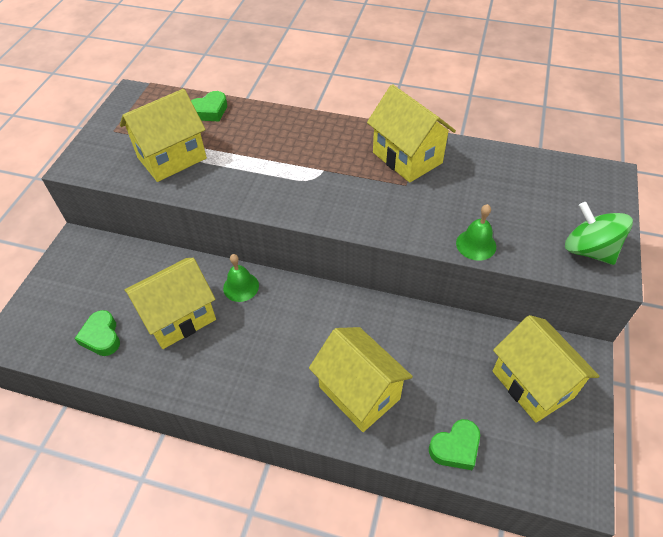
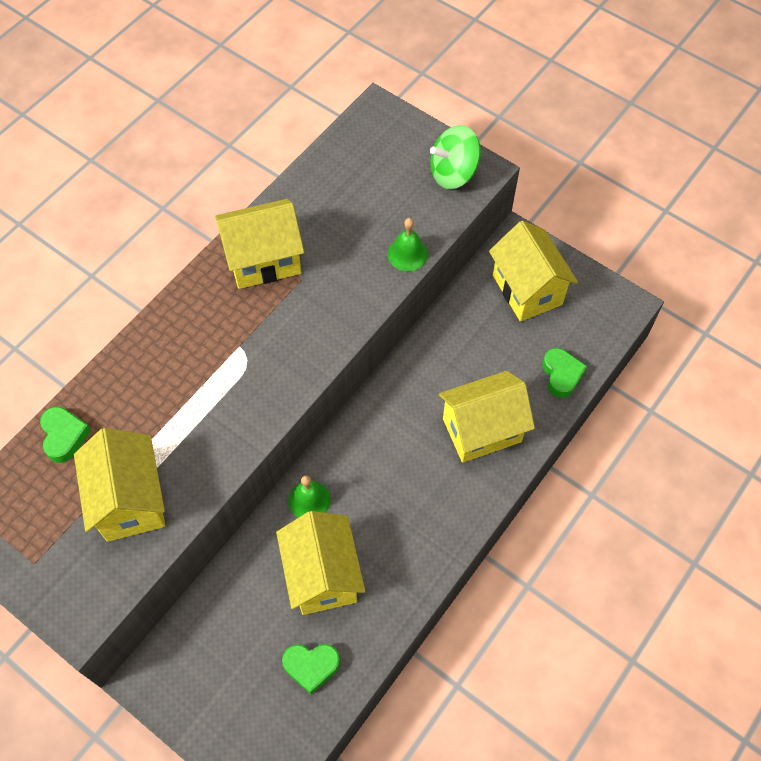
camera: 70 degrees left, 10 degrees up
(532, 384) = (527, 290): yellow house -> yellow house turned 75 degrees clockwise

